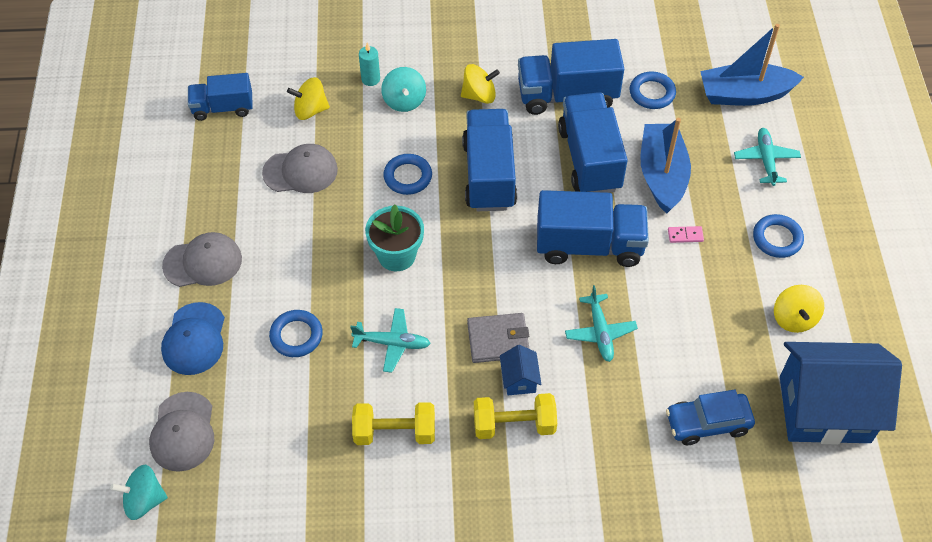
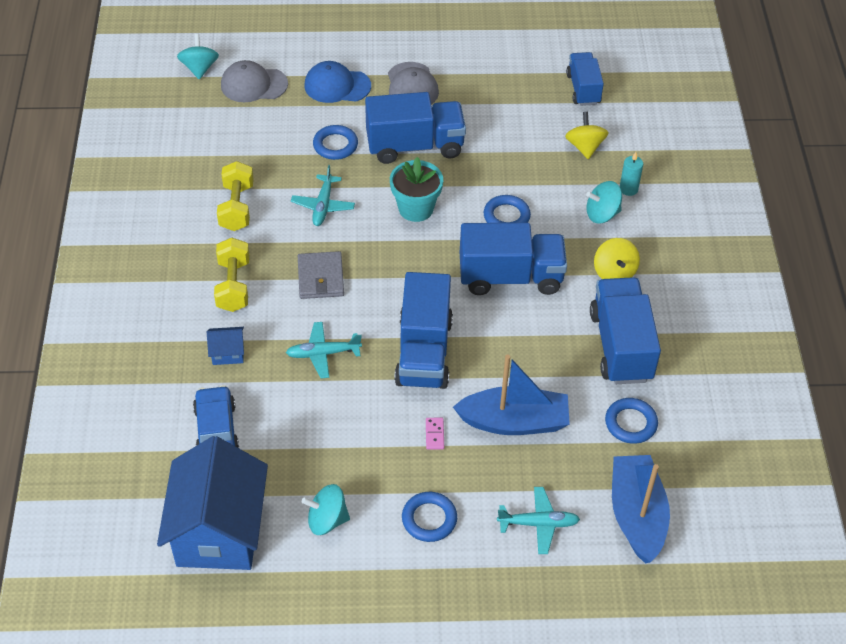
camera: 90 degrees right, 5 degrees down
(300, 171) = (511, 142): grey cap -> none
(519, 379) = (278, 291): blue house -> blue house (228, 353)
(589, 159) = (534, 360): blue truck -> blue truck (415, 146)
(794, 318) = (327, 520): yellow spinning top -> turquoise spinning top

